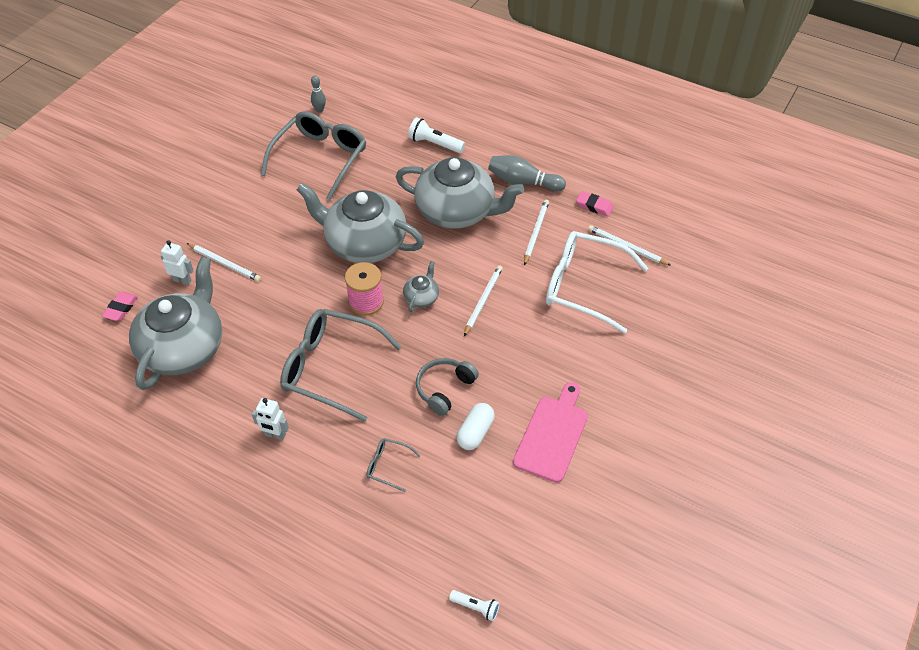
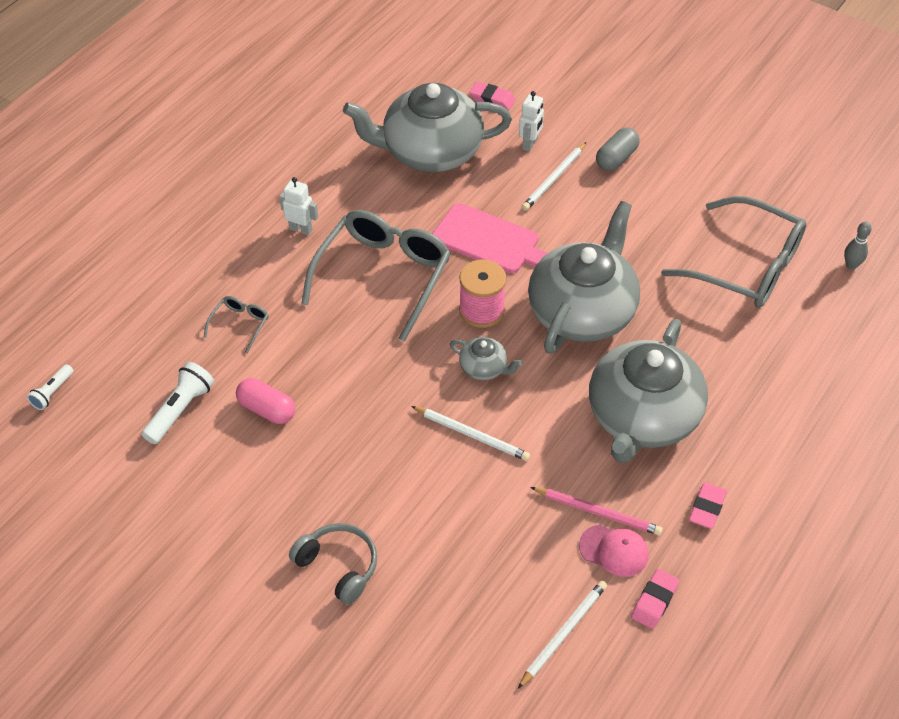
camera: 95 degrees right, 0 degrees up
(184, 348) = (430, 151): grey teapot -> grey teapot turned 150 degrees clockwise
(205, 227) = (616, 158): none -> grey capsule
(275, 435) = (301, 229): white robot -> white robot turned 90 degrees clockwise
(434, 144) = (787, 399): white flashlight -> white flashlight (180, 410)
(444, 389) = (335, 383): grey headphones -> grey headphones (338, 566)
(475, 432) = (267, 409): white capsule -> pink capsule
(523, 182) = (707, 508): grey bowling pin -> pink eraser
(535, 233) = (597, 512): white pencil -> pink pencil
(552, 435) = (246, 489): pink cutting board -> pink cutting board (490, 241)
(563, 224) = (614, 551): none -> pink cap
(584, 286) = (487, 561): white glasses -> none

